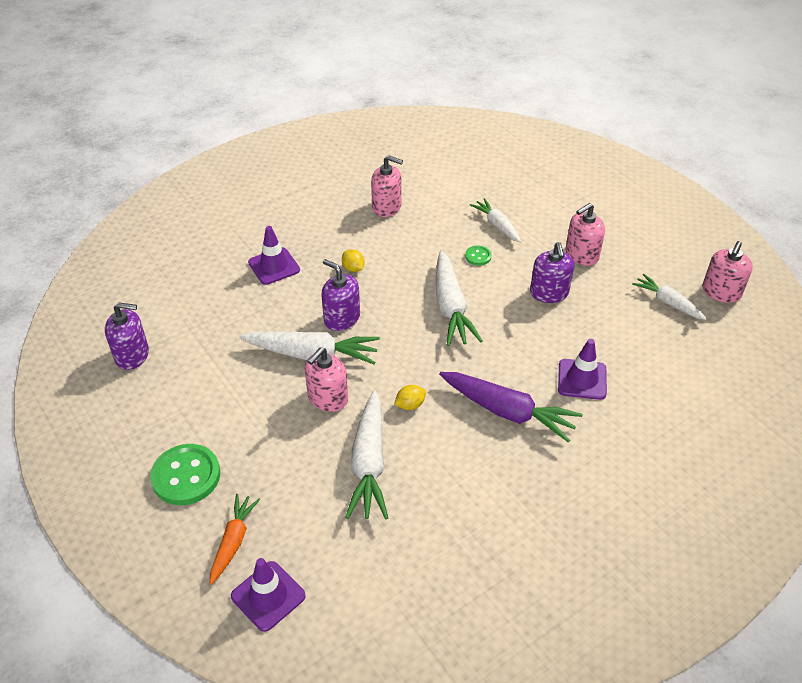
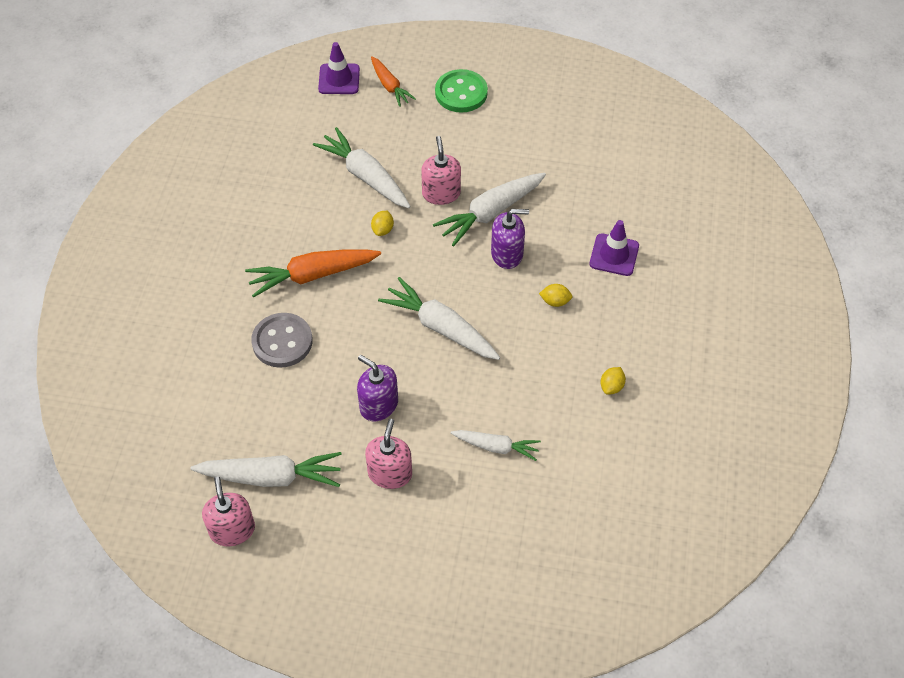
camera: 135 degrees right, 10 degrees up
(132, 355) = (600, 123): purple soap dispenser -> none
(387, 207) = (611, 386): pink soap dispenser -> yellow lemon
(478, 256) = (474, 396): green button -> none
(508, 412) = (312, 275): purple carrot -> orange carrot
(582, 379) = (282, 341): purple traffic cone -> grey button
(667, 302) = (271, 477): white carrot -> white carrot, size x1.64

